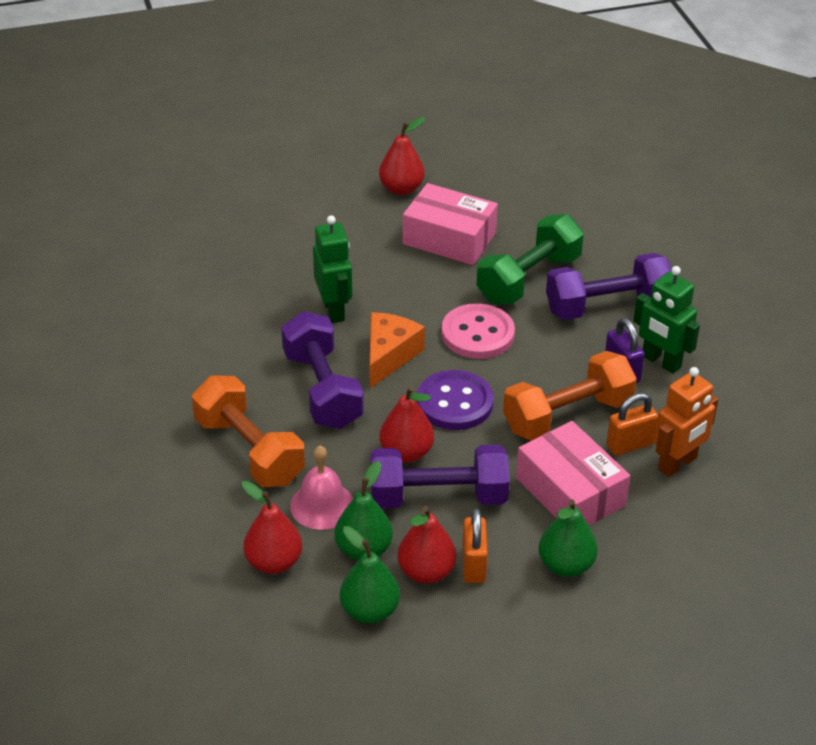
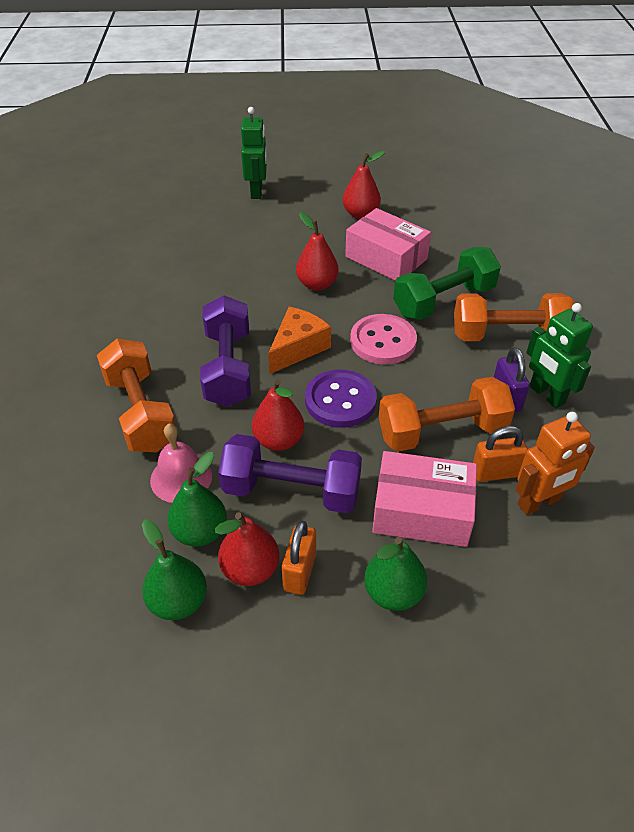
camera: 15 degrees right, 5 degrees up
(273, 562) = (111, 527): red pear -> red pear (317, 284)
(334, 310) = (267, 301): green robot -> green robot (257, 191)
(570, 491) = (422, 511): pink box -> pink box turned 60 degrees counterclockwise
(607, 306) = (508, 335): purple dumbbell -> orange dumbbell

